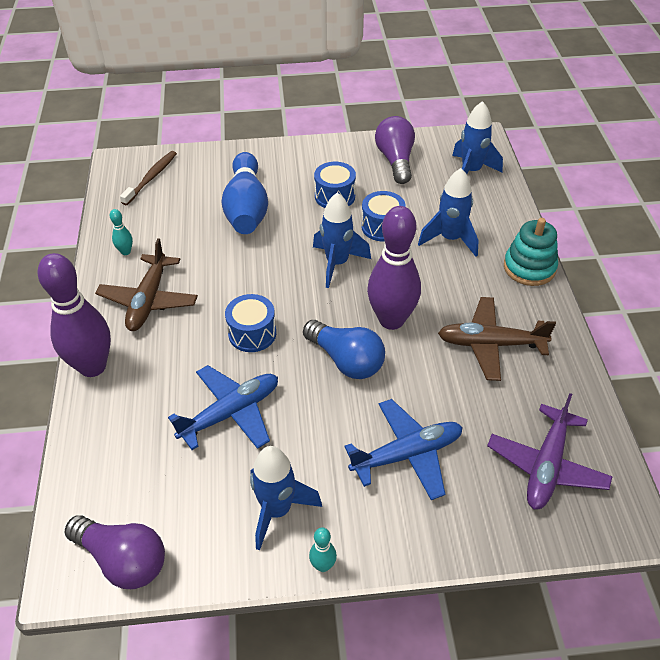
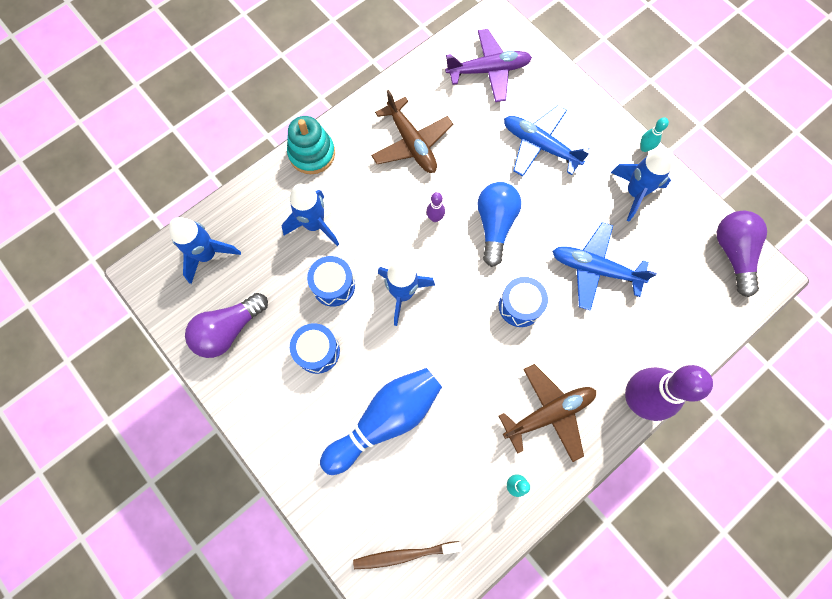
camera: 125 degrees left, 25 degrees up
(391, 320) = (435, 218): purple bowling pin -> purple bowling pin, size x0.41

